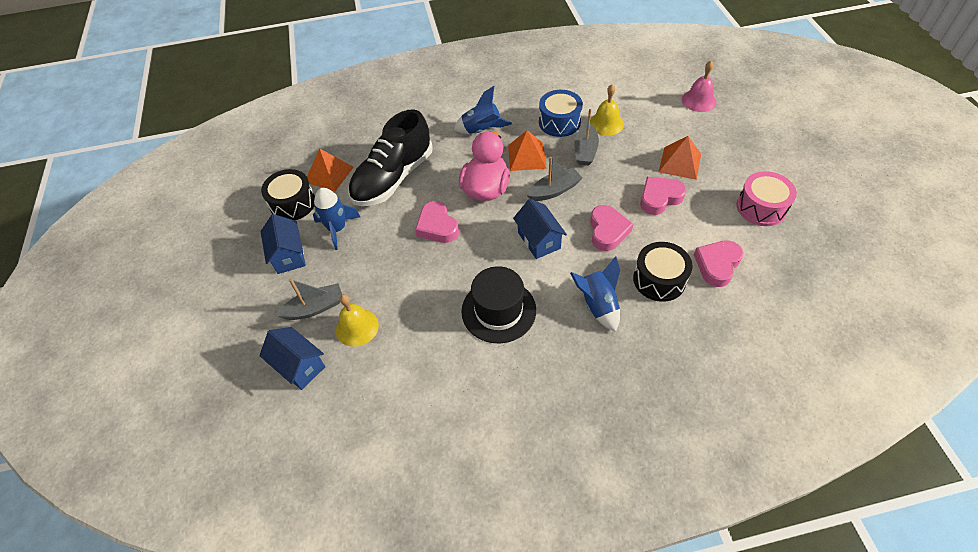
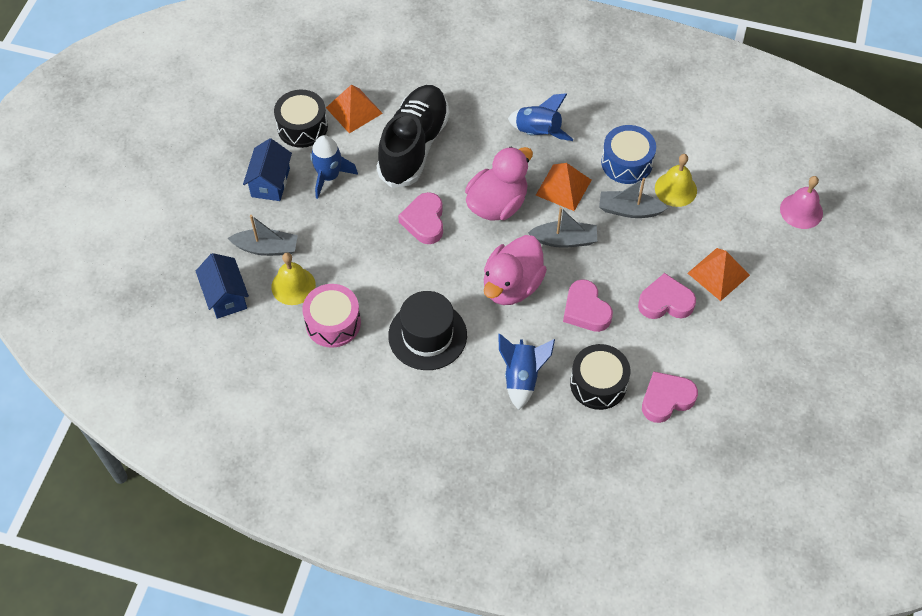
camera: 25 degrees right, 5 degrees up
(393, 178) = (414, 146): black shoe -> black shoe turned 135 degrees clockwise
(539, 240) = (512, 285): blue house -> pink duck
(585, 150) = (629, 210): grey boat -> grey boat turned 60 degrees clockwise
(607, 231) = (586, 310): pink heart -> pink heart turned 120 degrees clockwise
(761, 207) = (762, 365): pink drum -> pink drum (333, 323)

